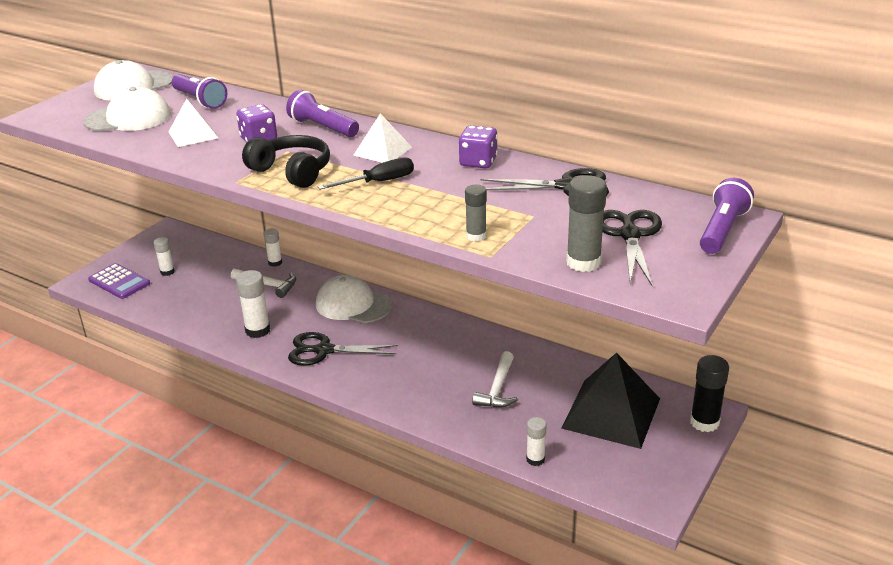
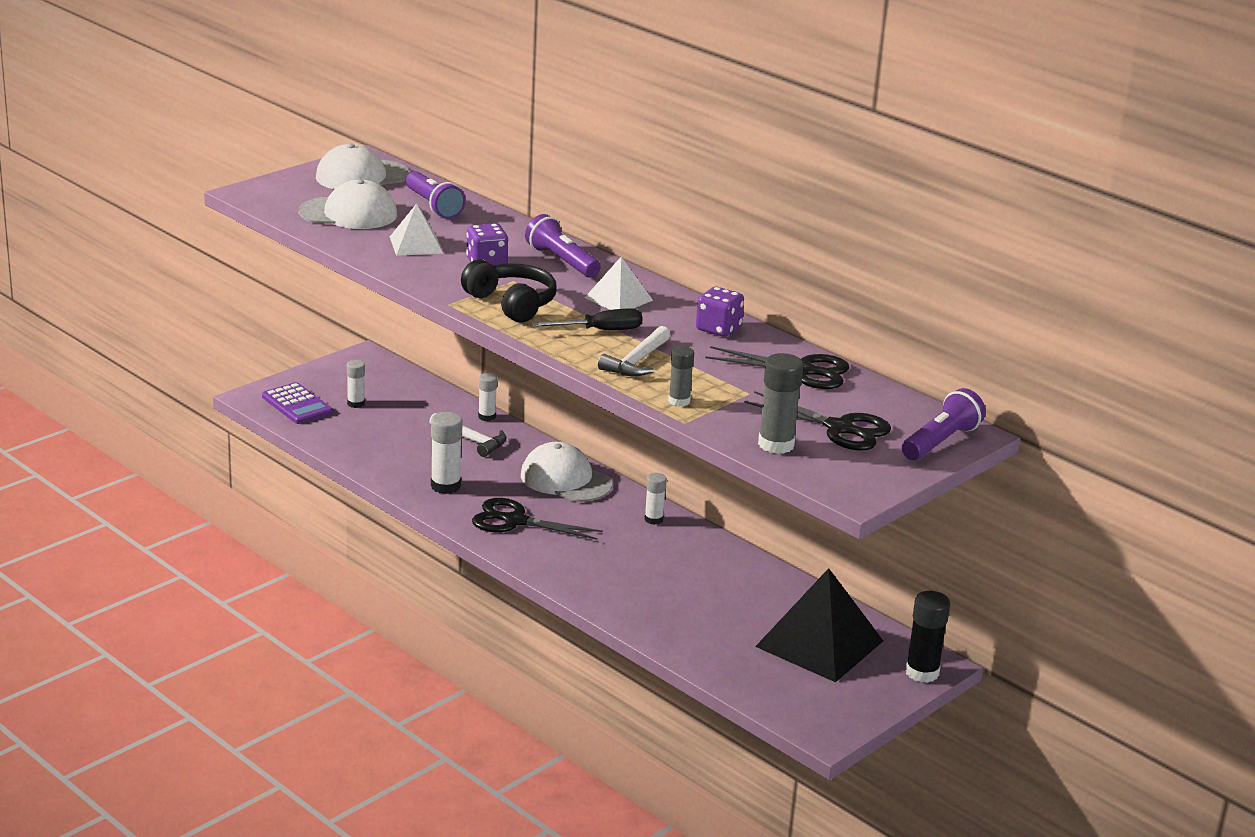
camera: 10 degrees right, 5 degrees down
(497, 389) = (700, 596): white hammer -> white hammer (636, 361)
(535, 459) = (713, 669): white glue stick -> white glue stick (653, 519)
(630, 235) = (840, 428): black scissors -> black scissors turned 105 degrees clockwise

